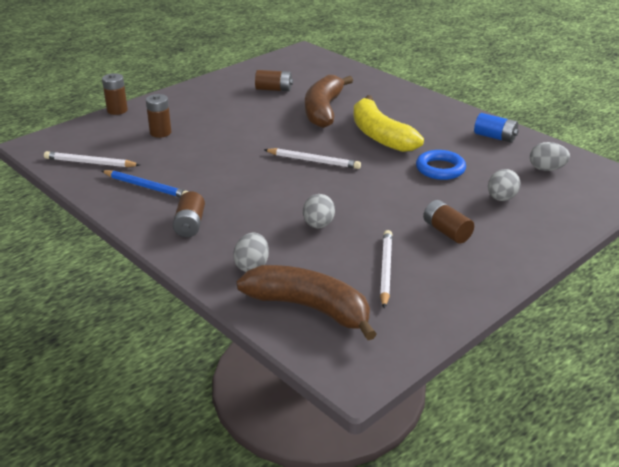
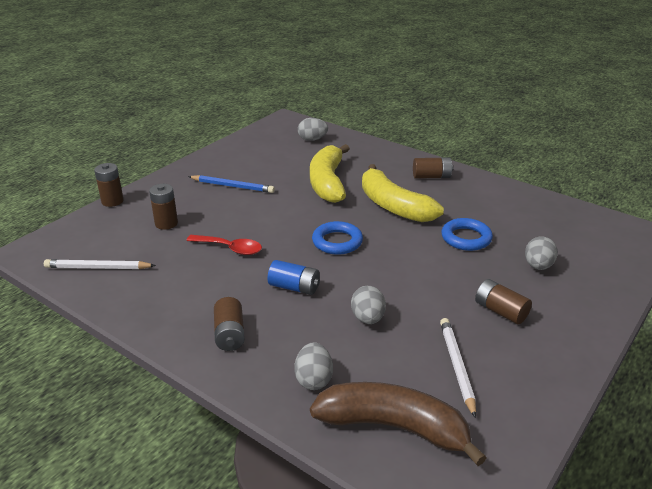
camera: 10 degrees left, 0 degrees up
(146, 187) = (168, 291): blue pencil -> blue pencil (233, 186)
(212, 158) = (230, 248): none -> red spoon
(274, 89) = (270, 163): brown battery -> brown battery (431, 177)
(313, 161) = (337, 242): white pencil -> blue ring
(323, 110) = (327, 182): brown banana -> yellow banana
(495, 137) = (504, 197): blue battery -> blue battery (294, 287)
(546, 169) = (566, 228): grey egg -> grey egg (312, 139)

